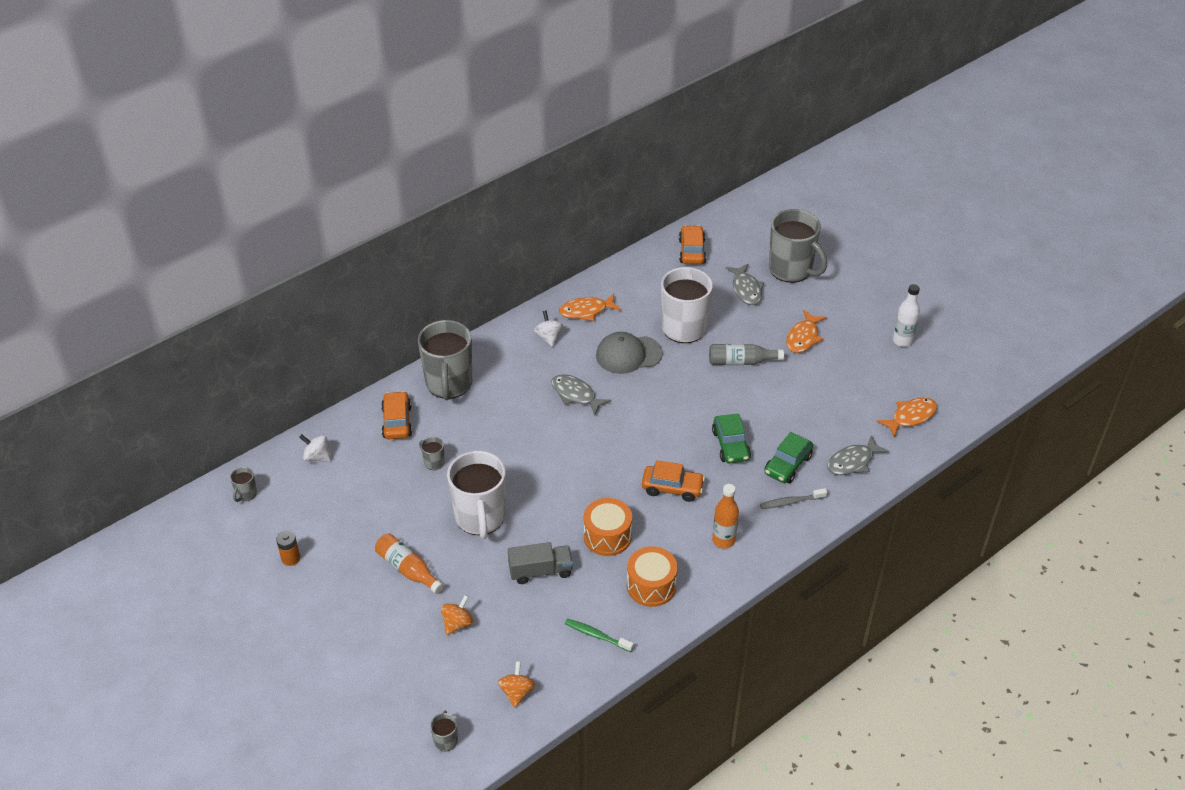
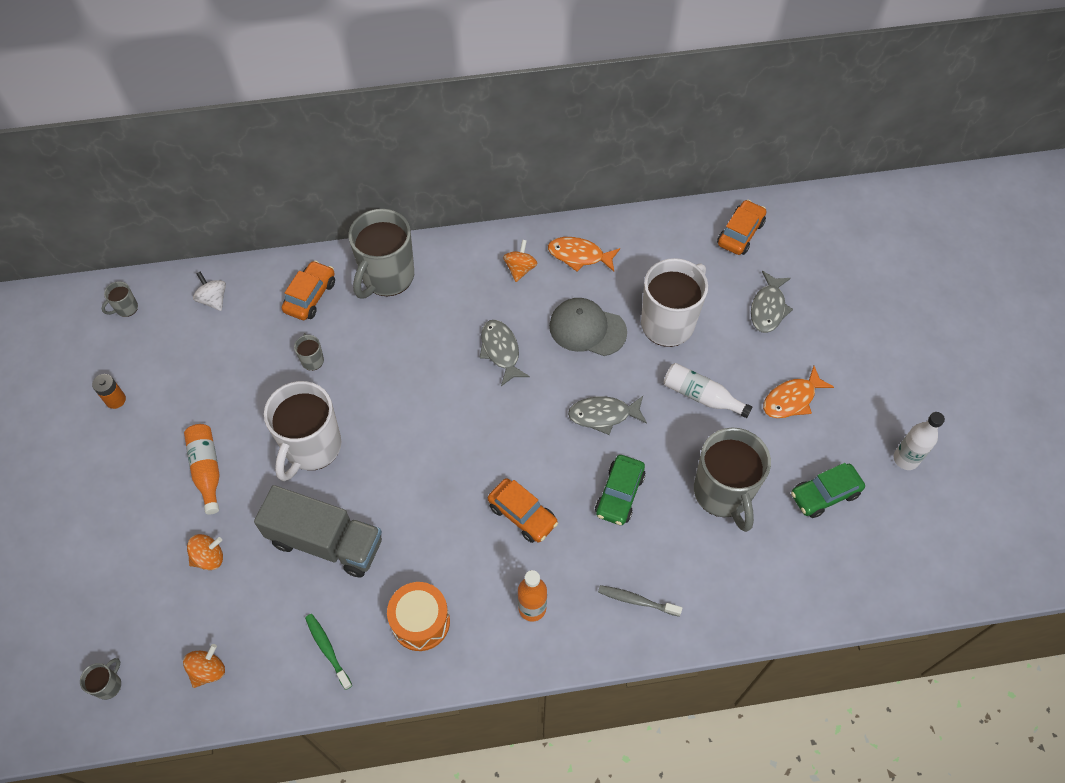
camera: 30 degrees right, 15 degrees up
(540, 571) = (326, 542): grey truck -> grey truck, size x1.59
(548, 337) = (520, 269): white spinning top -> orange spinning top
(607, 536) = (418, 537): orange drum -> none
(741, 362) = (701, 396): grey bottle -> white bottle
(787, 465) = (664, 551): green car -> green car (824, 494)
(791, 270) = (836, 307): grey mug -> grey mug (723, 493)
(853, 462) = (740, 587): grey fish -> grey fish (603, 415)
(910, 416) = (848, 563): orange fish -> none

